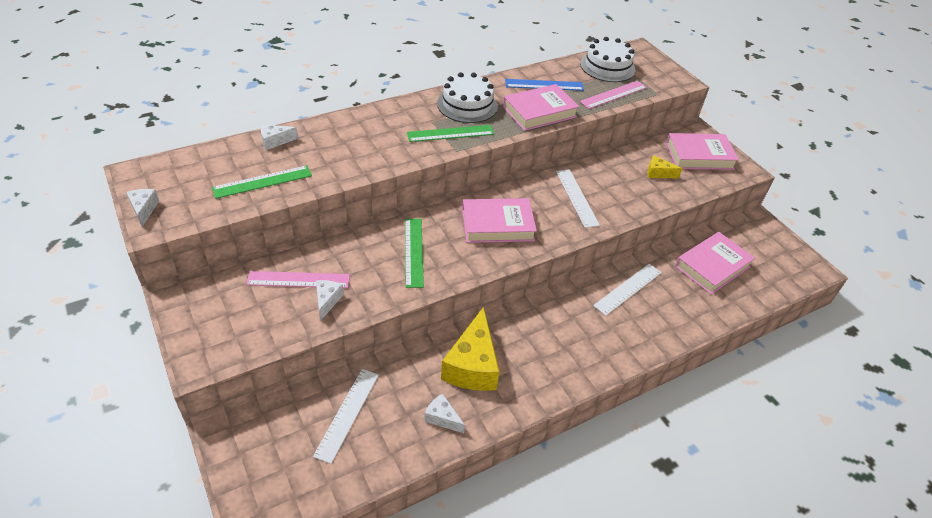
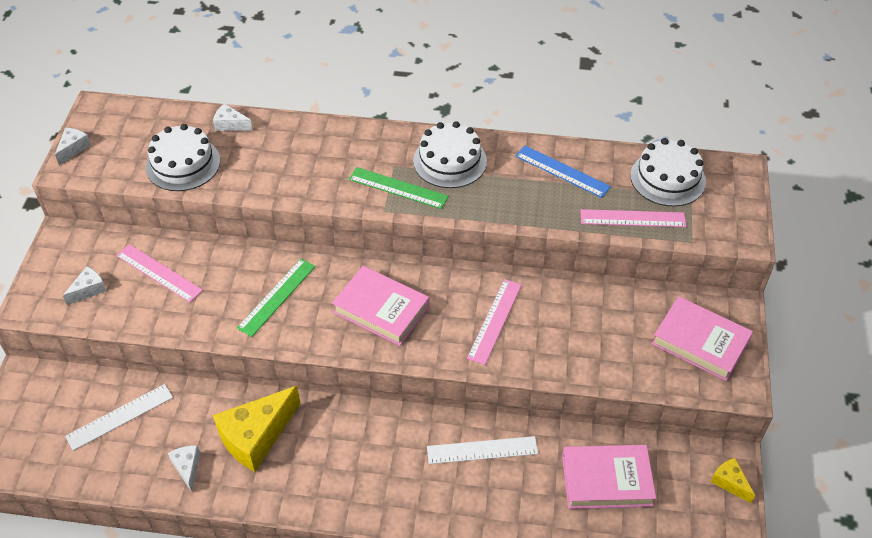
camera: 40 degrees right, 5 degrees up
(262, 182) = (183, 164): green ruler -> white cake
(327, 301) = (163, 305): white cheese -> white cheese (89, 290)
(539, 112) = (519, 203): pink book -> none
(577, 197) = (495, 321): white ruler -> pink ruler
(658, 173) = (622, 339): yellow cheese -> yellow cheese (730, 482)

